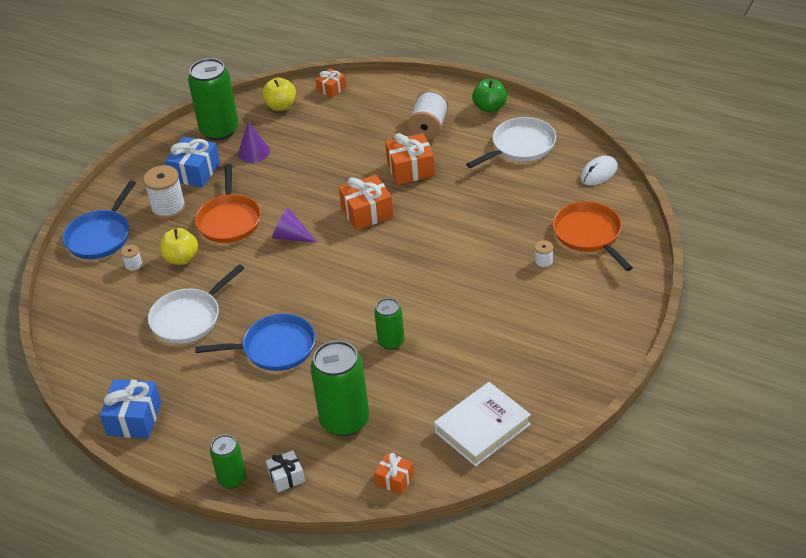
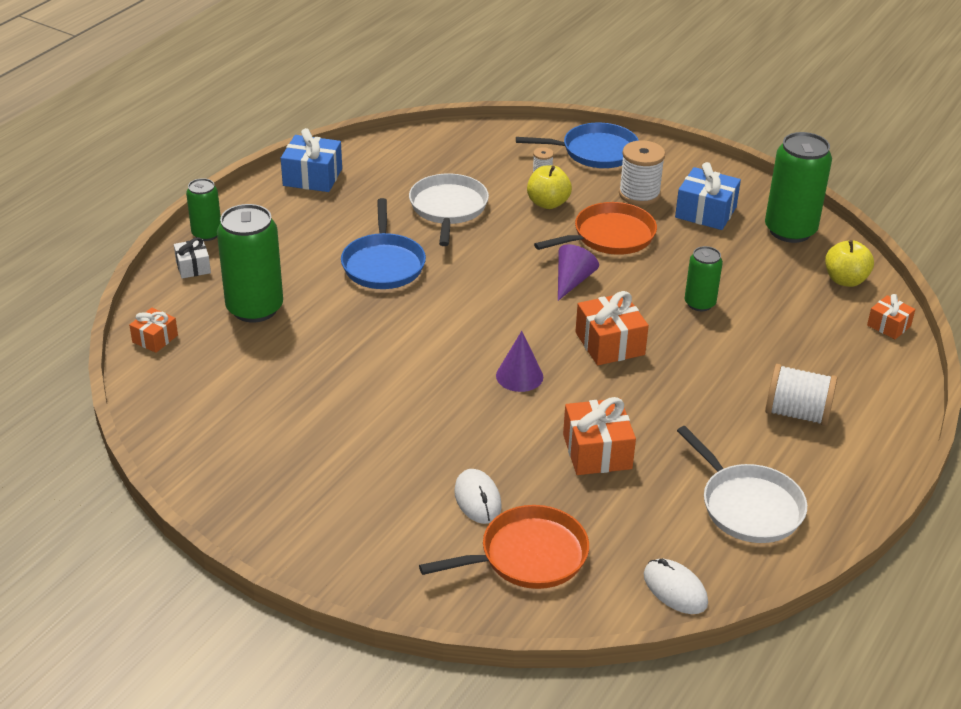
camera: 90 degrees right, 5 degrees down
(100, 236) = (595, 152): blue pan -> blue pan turned 150 degrees clockwise
(188, 318) = (448, 208): white pan -> white pan turned 45 degrees clockwise
(229, 220) = (610, 236): orange pan -> orange pan turned 150 degrees clockwise
(254, 152) = (743, 256): purple cone -> purple cone (519, 376)
(391, 342) = (365, 349): green can -> green can (699, 303)
(411, 169) = (699, 388): orange gift -> orange gift (597, 451)
(482, 428) = (199, 410): white book -> none
(490, 107) = (849, 482): green apple -> none
(543, 262) = (477, 499): white spool -> white mouse

